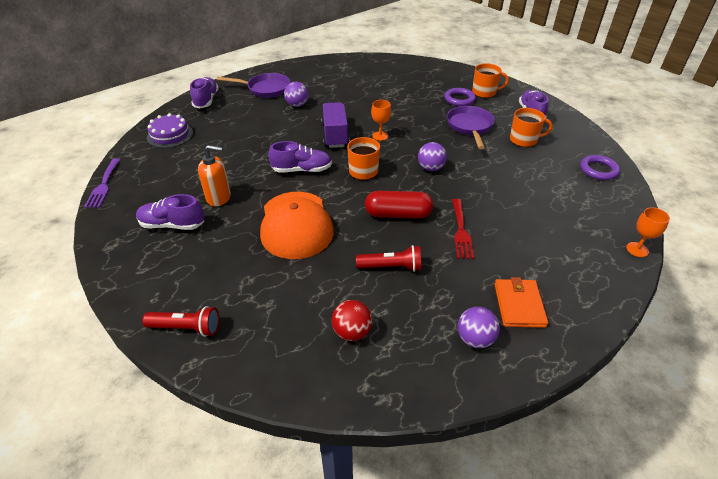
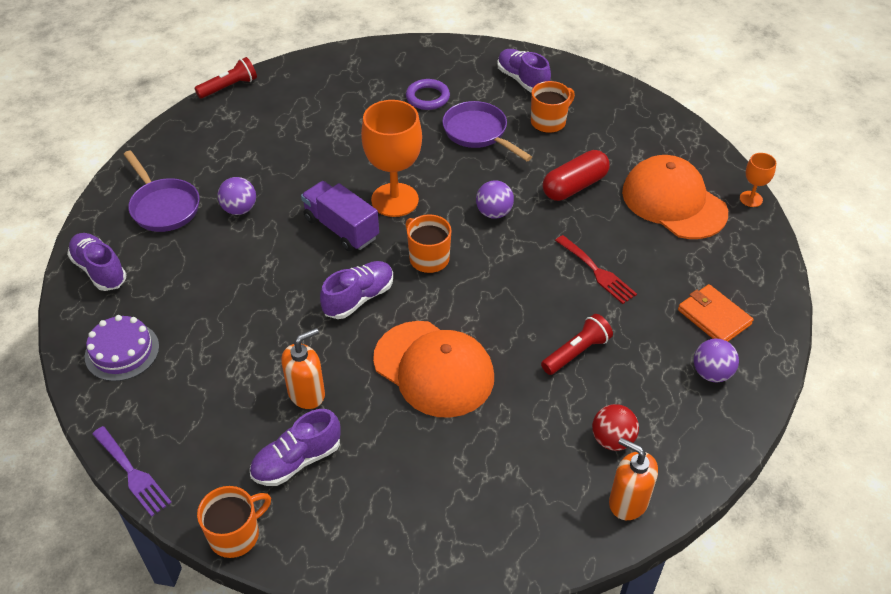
camera: 40 degrees left, 5 degrees up
(186, 328) = (463, 549): red flashlight -> red flashlight (229, 87)
(265, 89) = (163, 207): purple pan -> purple pan turned 90 degrees clockwise
(315, 377) = (628, 501): none -> orange soap dispenser
(380, 136) = (395, 200): orange goblet -> orange goblet, size x2.08
(398, 214) = (521, 290): red capsule -> red capsule (574, 186)
(484, 92) = (445, 72): orange mug -> orange mug (235, 534)
(567, 221) = (673, 202): none -> orange cap
(598, 170) = (648, 123): purple ring -> none

